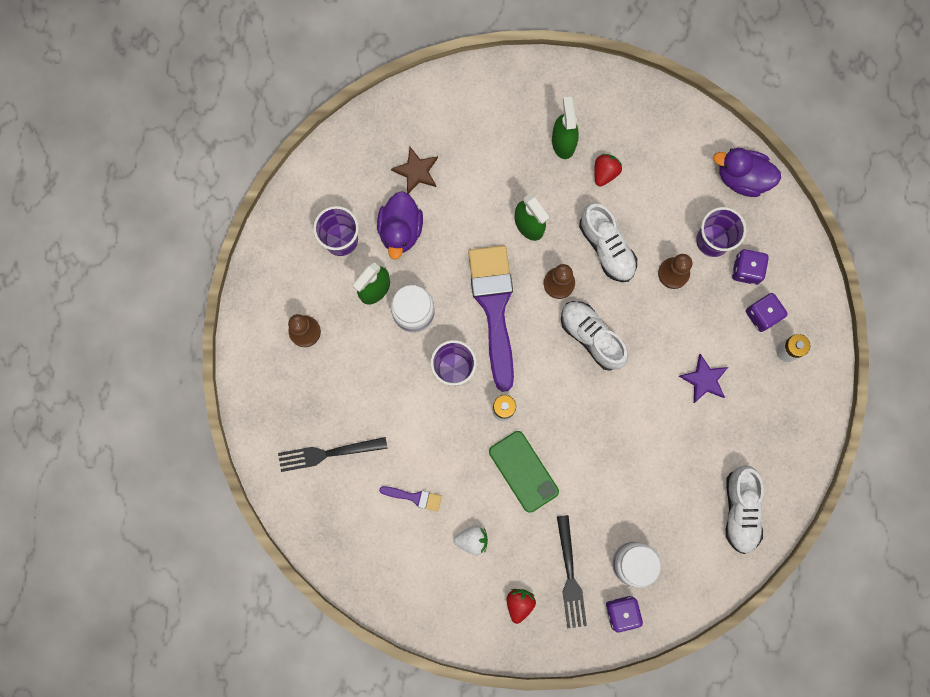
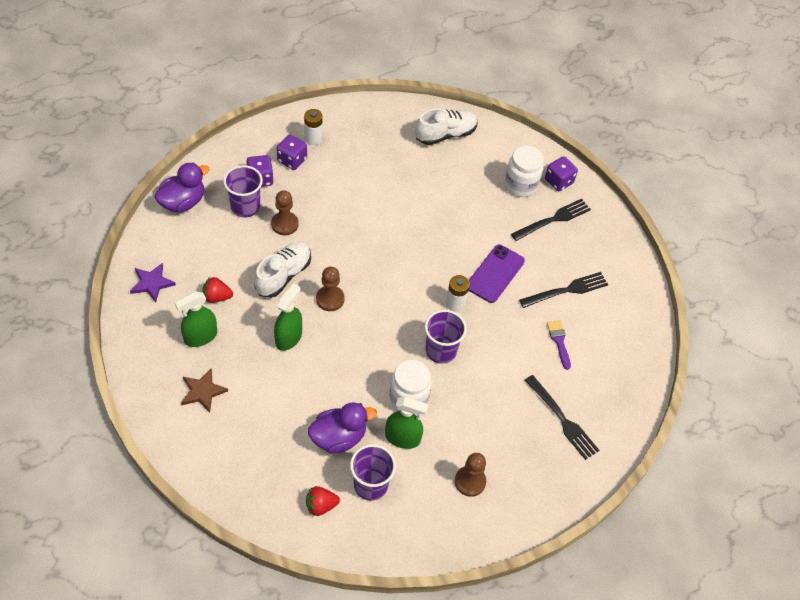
camera: 120 degrees left, 25 degrees down
(416, 171) = (276, 445): brown star -> brown star (203, 391)
(472, 540) = (566, 290): white strawberry -> black fork
(494, 307) = (373, 339): purple brush -> none
(519, 603) = (592, 244): red strawberry -> red strawberry (321, 505)
(523, 471) = (495, 274): green phone -> purple phone
(592, 337) = (364, 262): white shoe -> none
(704, 380) = (361, 181): purple star -> purple star (152, 283)
(742, 178) = (183, 202): purple duck -> purple duck turned 120 degrees counterclockwise

